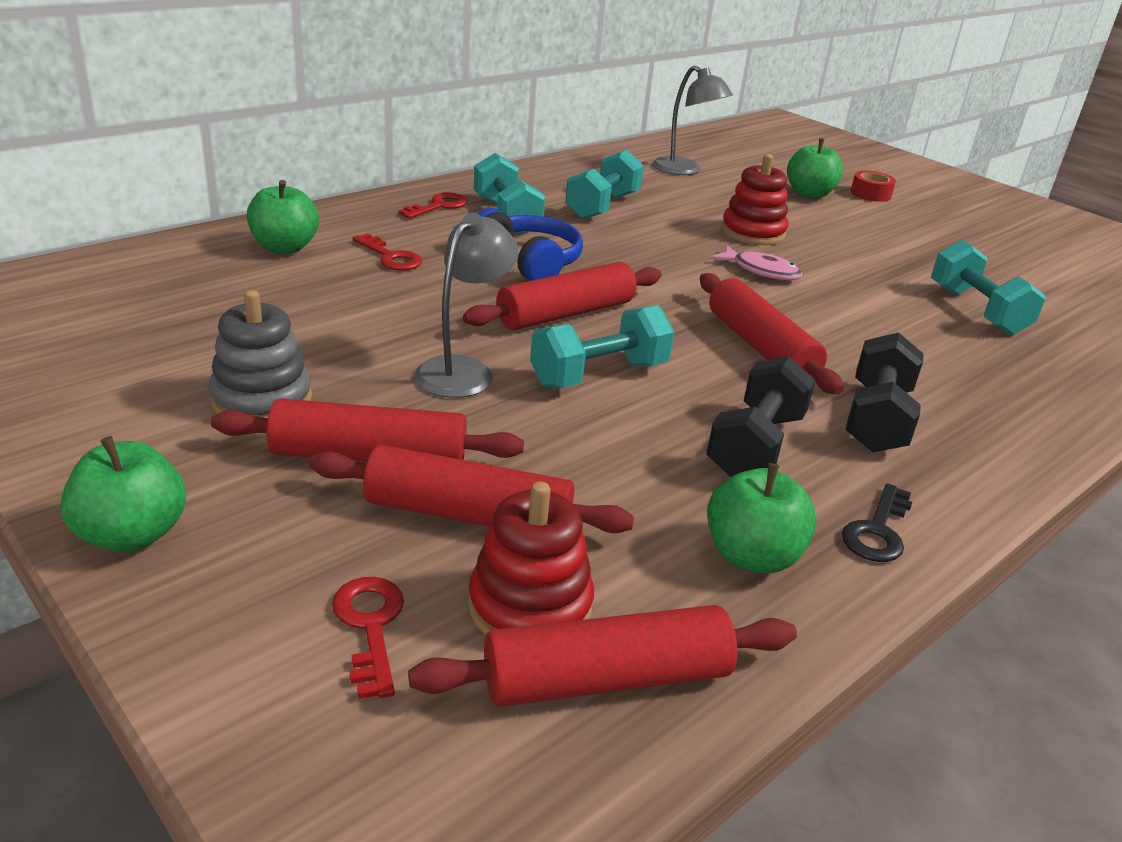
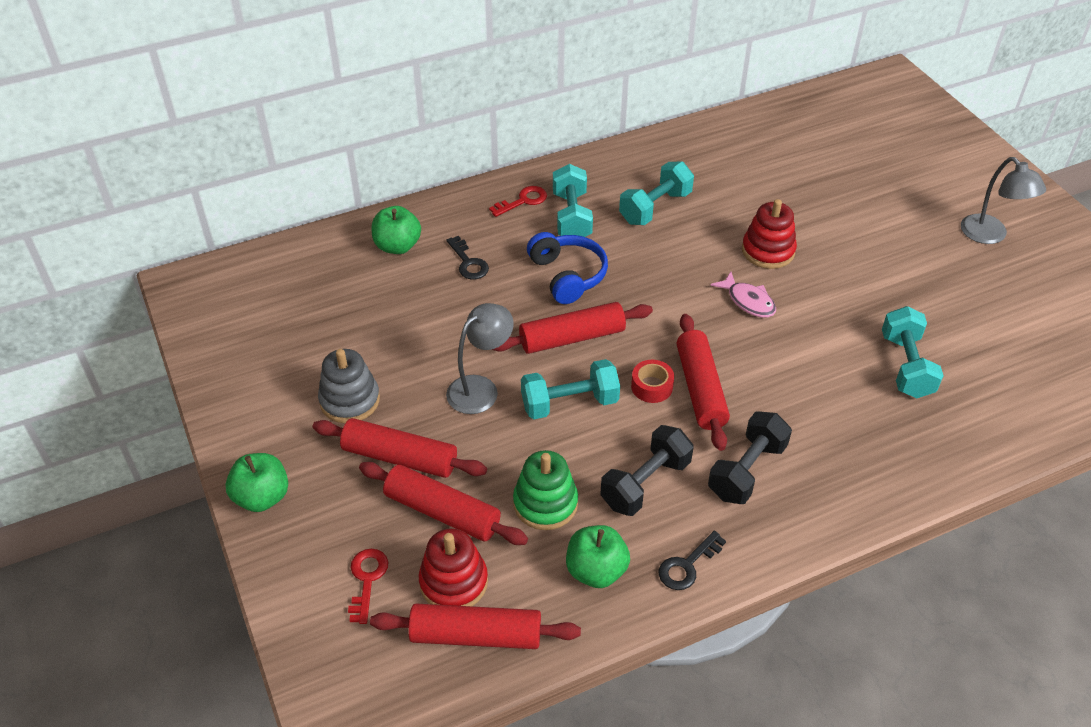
camera: 20 degrees right, 15 degrees up
(390, 257) = (468, 262): red key -> black key
(626, 485) = (545, 503): none -> green stacking toy
(684, 170) = (751, 158): grey lamp -> grey lamp (990, 235)
(809, 194) = (850, 199): green apple -> none
(870, 194) = (911, 201): red tape -> red tape (652, 387)

